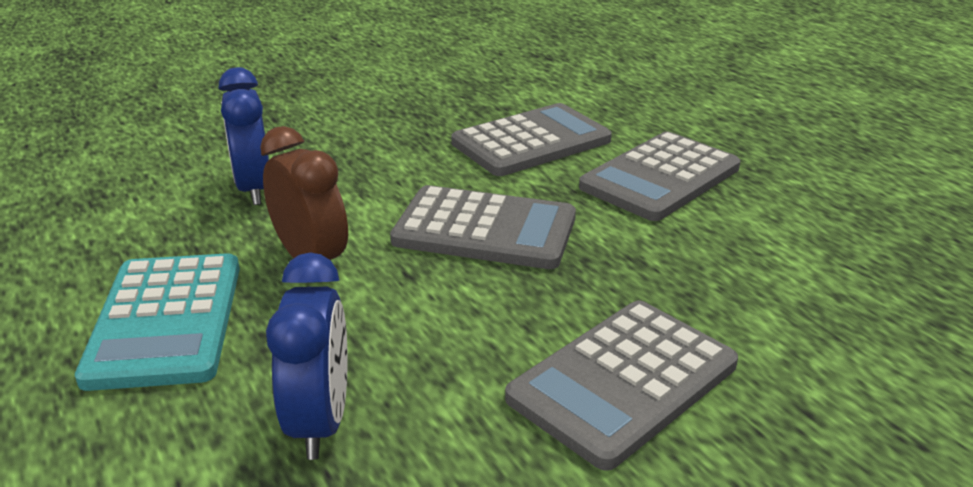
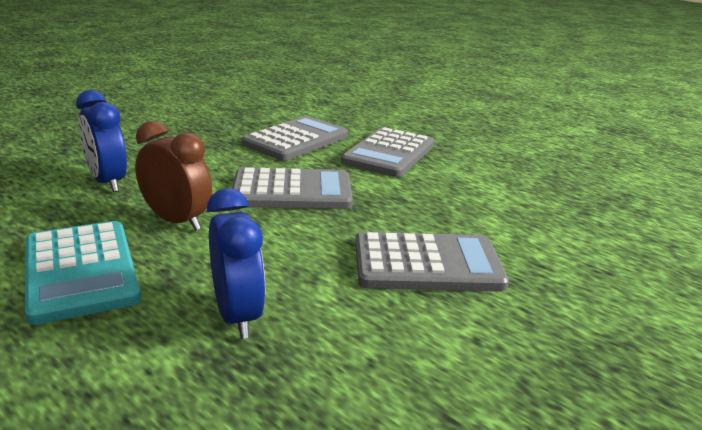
camera: 20 degrees left, 5 degrees down
(623, 382) = (427, 264): grey calculator -> grey calculator turned 120 degrees counterclockwise

